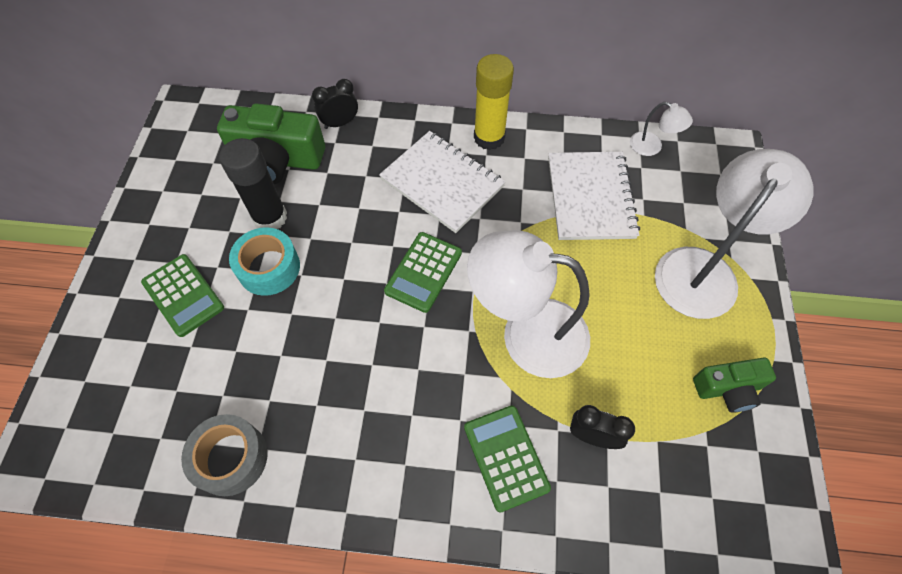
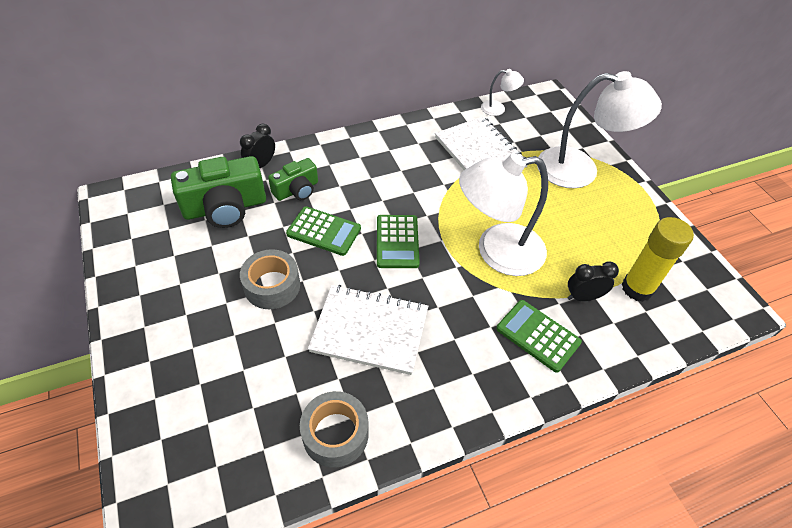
camera: 30 degrees left, 10 degrees down
(183, 295) = (210, 335): green calculator -> green calculator (324, 231)
(269, 268) = (272, 286): turquoise tape -> grey tape
(270, 217) = (248, 250): black glue stick -> none
(442, 183) = (370, 178): white notebook -> white notebook (370, 330)
(489, 137) = (384, 138): yellow glue stick -> yellow glue stick (637, 288)
(704, 269) = (580, 170): white lamp -> white lamp turned 90 degrees clockwise
(728, 389) = (642, 233): green camera -> green camera (297, 190)

